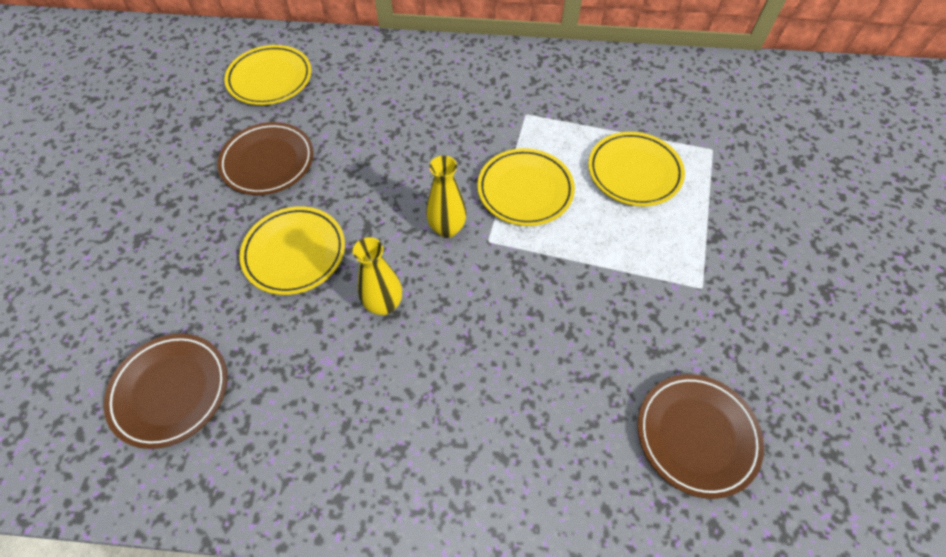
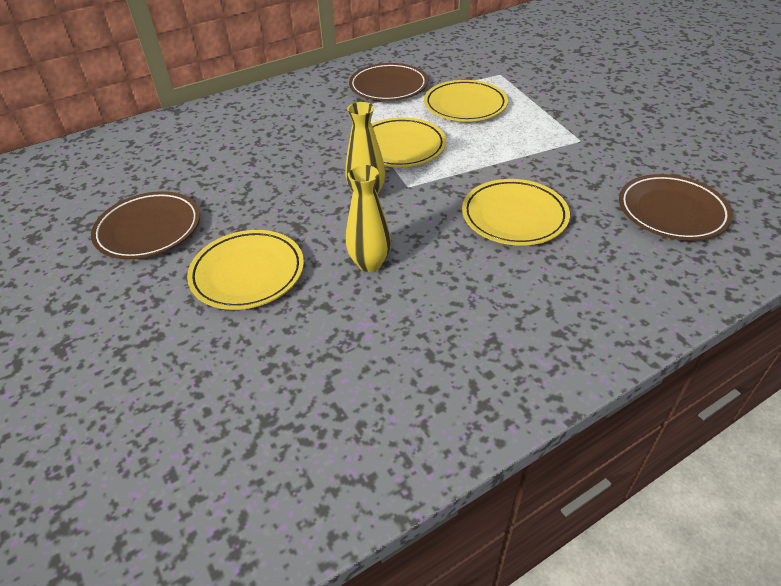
camera: 35 degrees left, 15 degrees down
(170, 391) = (231, 436): brown plate -> brown plate (388, 87)
(270, 79) = (87, 178): yellow plate -> yellow plate (514, 216)

